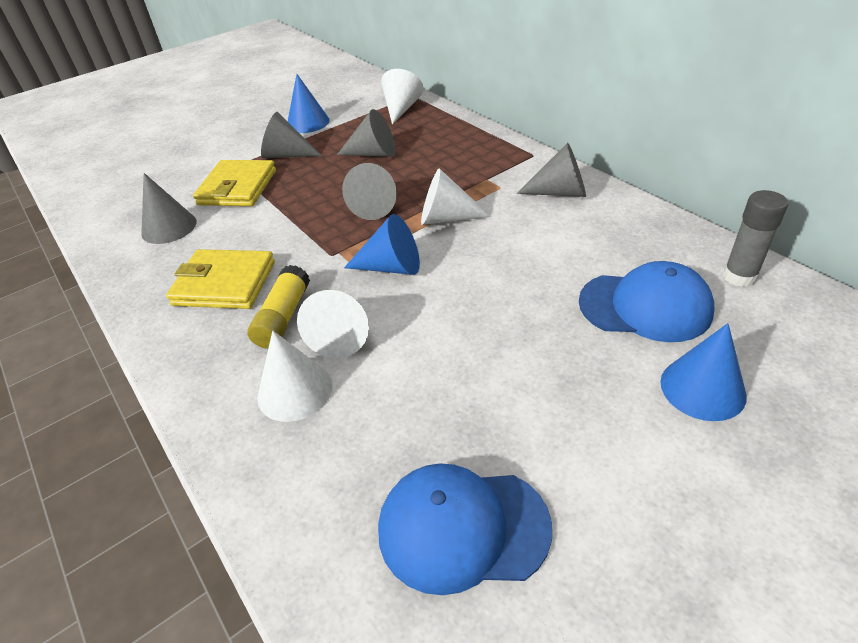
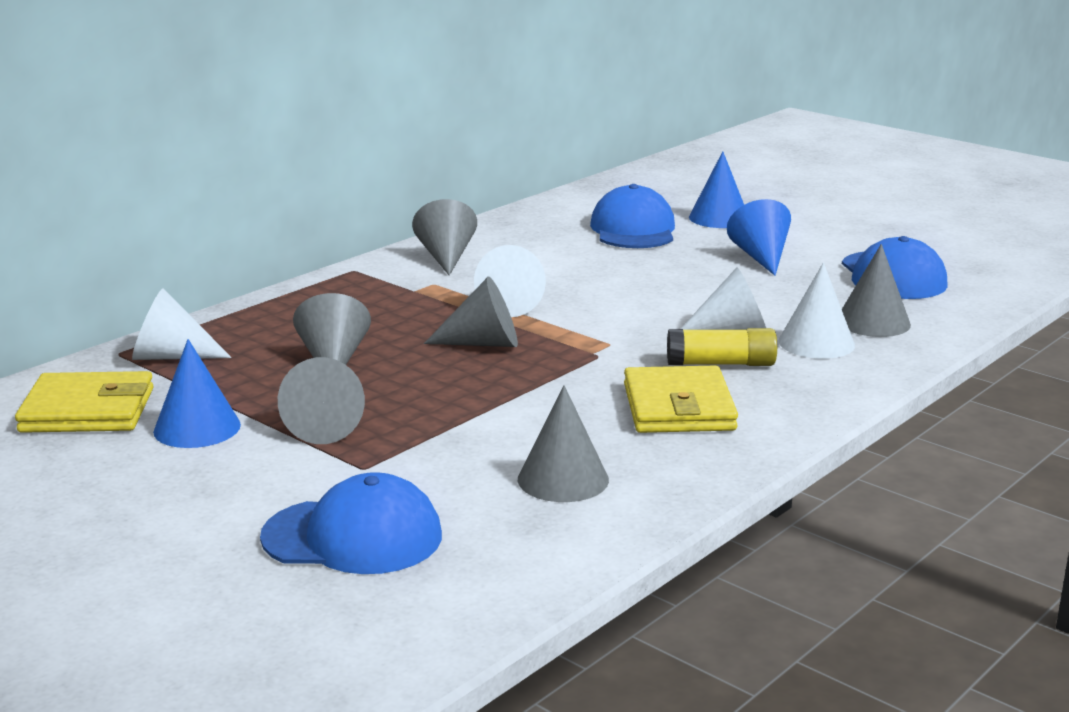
camera: 105 degrees left, 20 degrees down
(168, 166) = (353, 537): none -> blue cap
(238, 187) = (437, 447): yellow wallet -> yellow wallet (88, 410)
(325, 455) = (873, 322): none -> grey cone
(391, 267) = (612, 323): blue cone -> blue cone (761, 257)
(739, 276) = (581, 203): grey glue stick -> none

